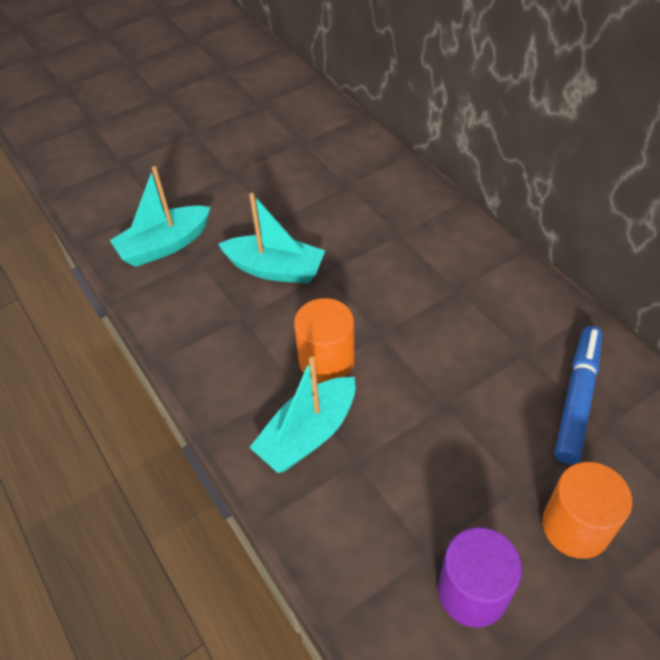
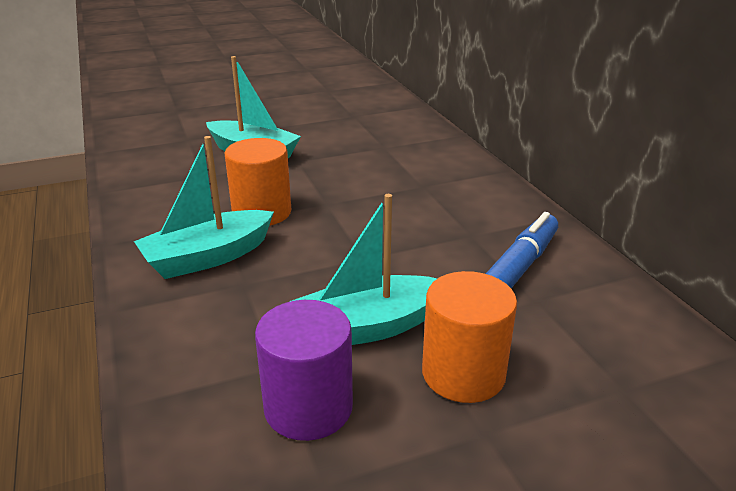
camera: 10 degrees right, 20 degrees down
(164, 245) = (165, 129): turquoise boat -> turquoise boat (368, 327)

